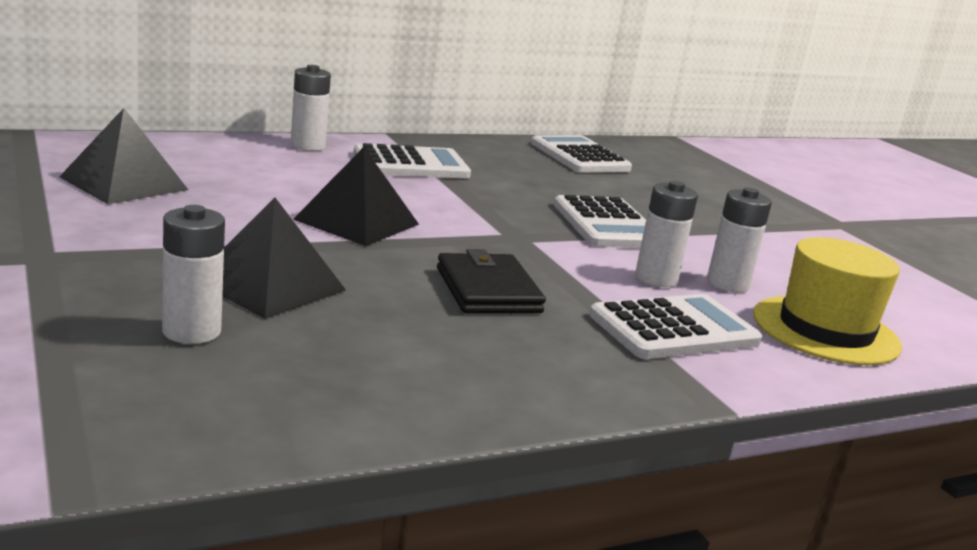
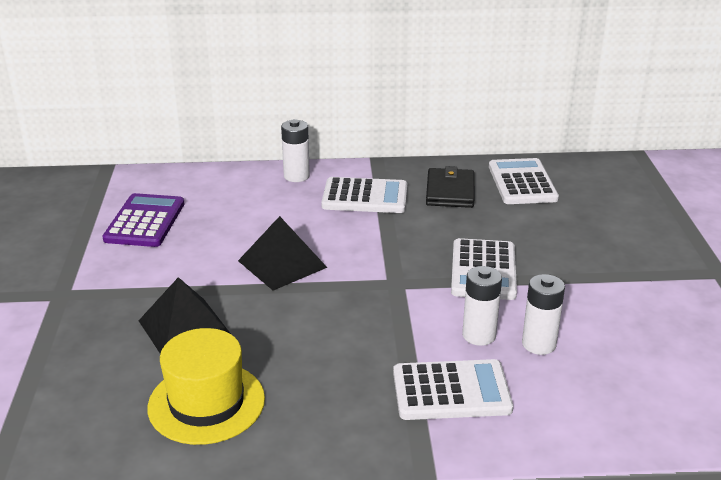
camera: 25 degrees right, 10 degrees up
(124, 183) = (145, 221): black pyramid -> purple calculator
(191, 331) = (114, 368): white battery -> none
(488, 290) = (333, 341): black wallet -> black wallet (450, 191)
(825, 330) = (585, 402): yellow hat -> yellow hat (206, 403)

